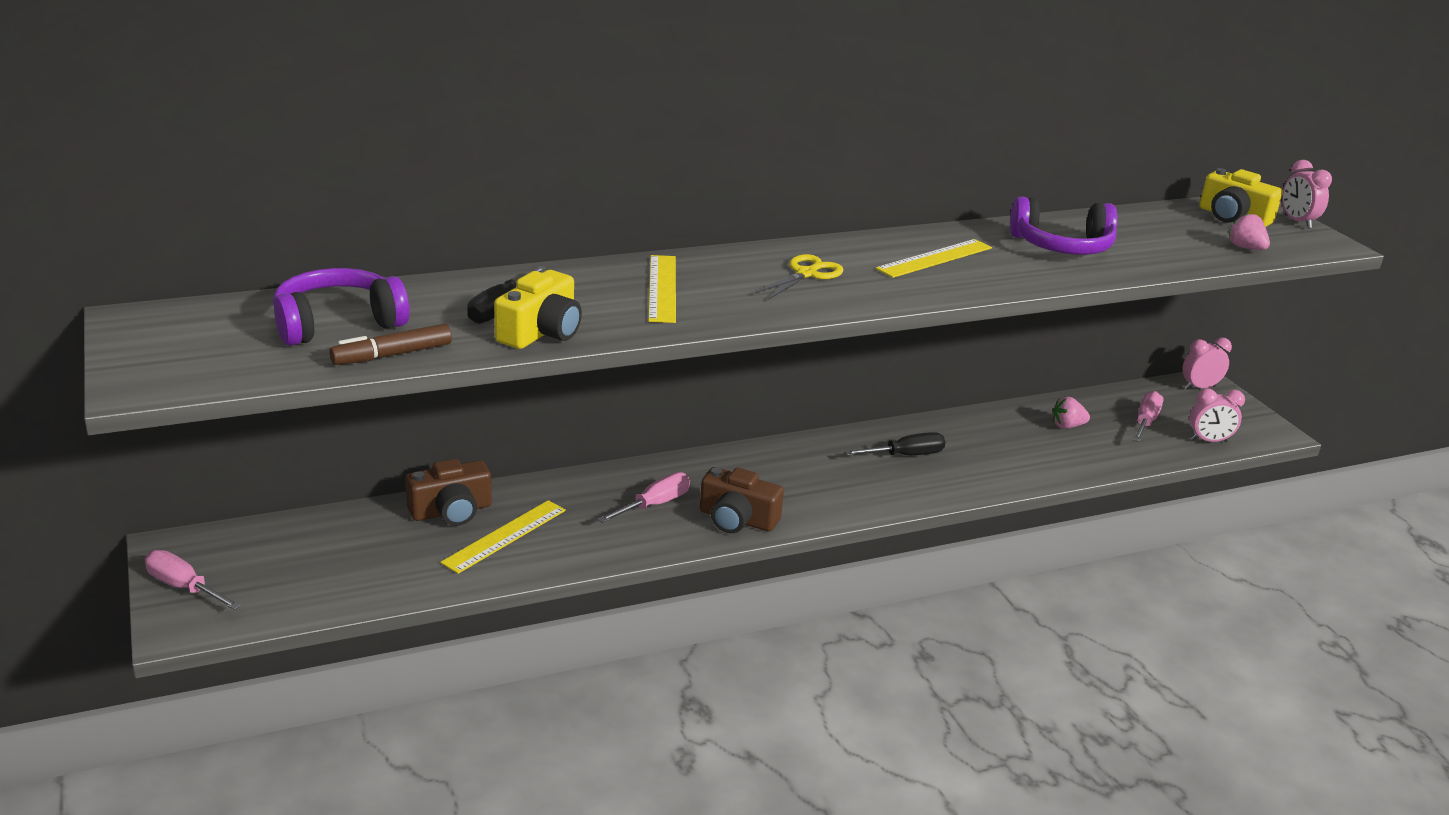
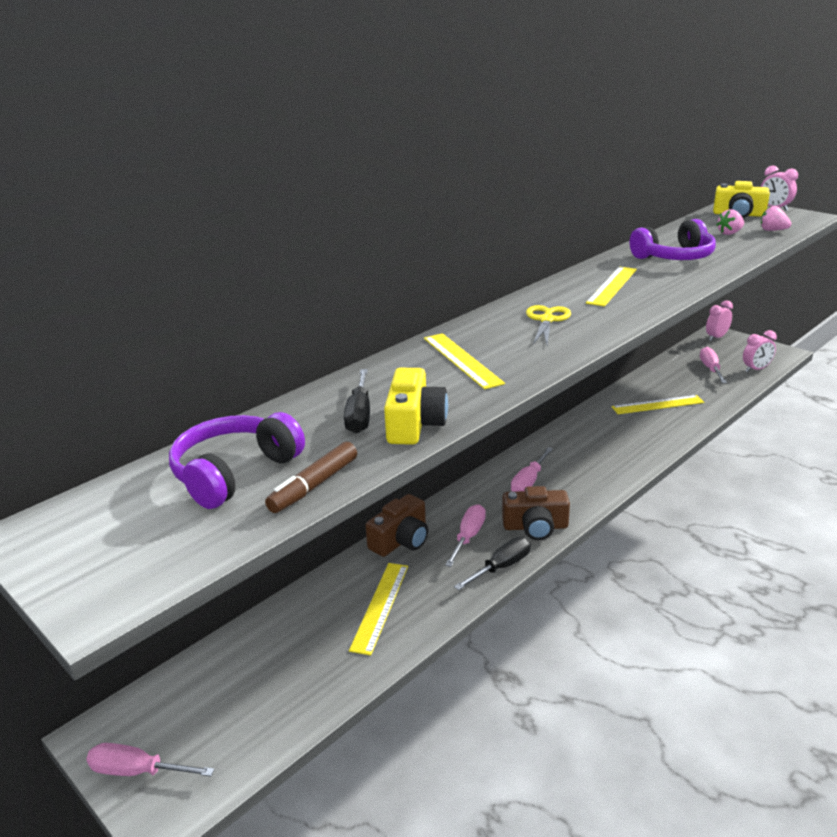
camera: 20 degrees left, 0 degrees up
(451, 511) = (320, 601): brown camera -> brown camera (401, 540)
(776, 473) = (529, 481): none -> pink screwdriver
(905, 455) = (597, 439): black screwdriver -> black screwdriver (501, 567)
(1024, 442) = (657, 405): none -> yellow ruler
(1067, 426) = (671, 386): pink strawberry -> pink strawberry (729, 233)

